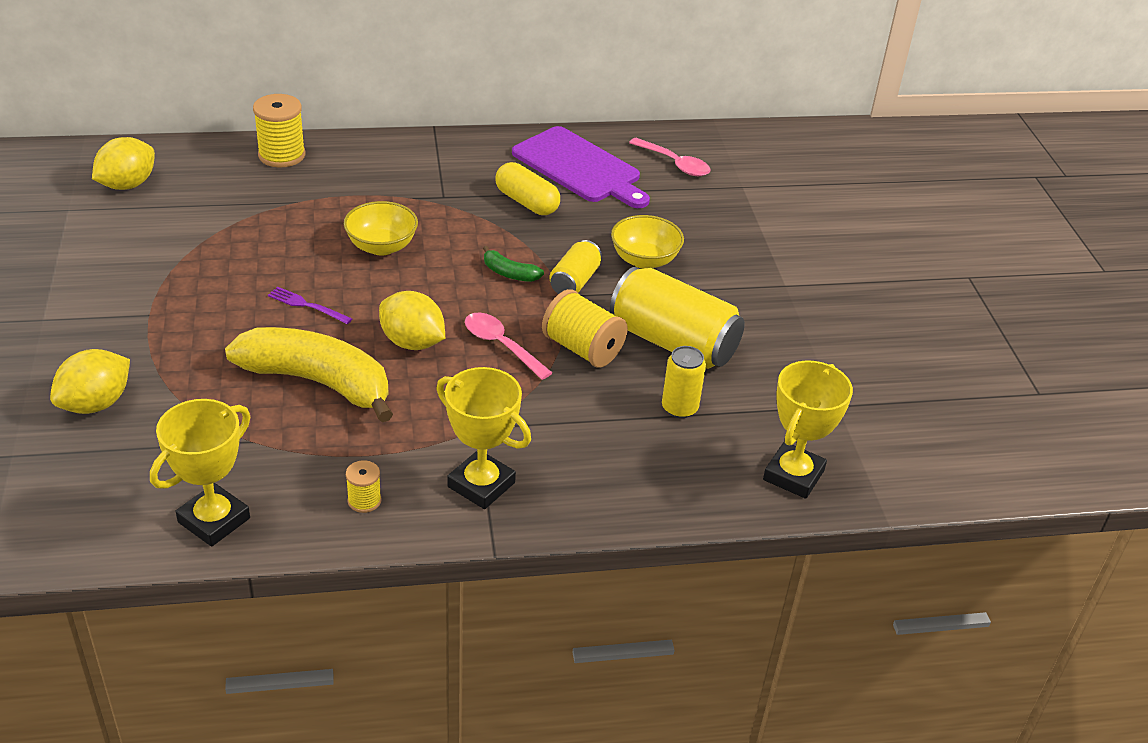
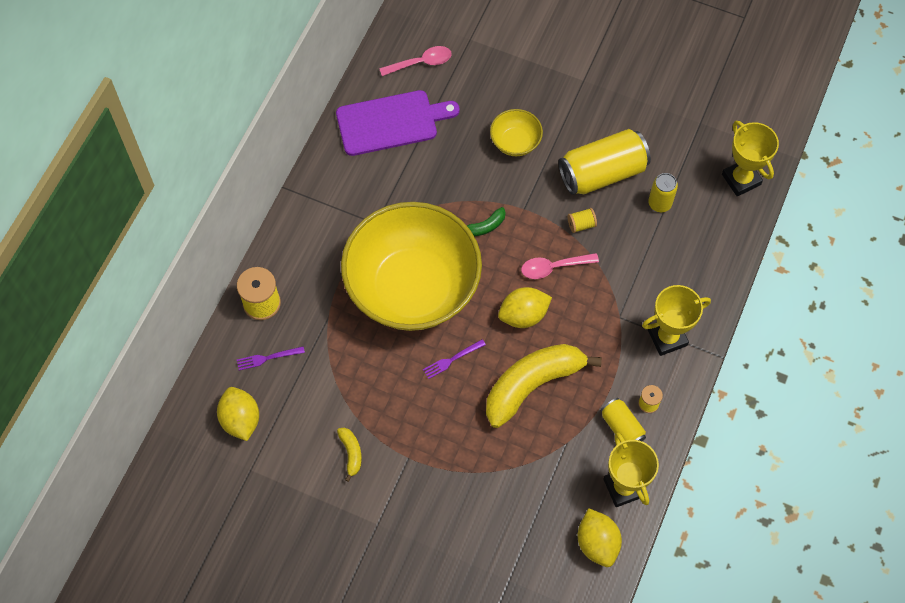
camera: 55 degrees left, 25 degrees up
(96, 404) = (485, 518): yellow lemon -> yellow lemon (597, 543)
(129, 270) = (351, 453): none -> yellow banana
(216, 178) = (267, 358): none -> purple fork
(381, 246) = (412, 288): yellow bowl -> yellow bowl, size x2.49
(527, 202) = (413, 176): yellow capsule -> none
(574, 281) = (514, 194): yellow can -> yellow can (622, 427)
(583, 349) = (581, 224): yellow spool -> yellow spool, size x0.54

